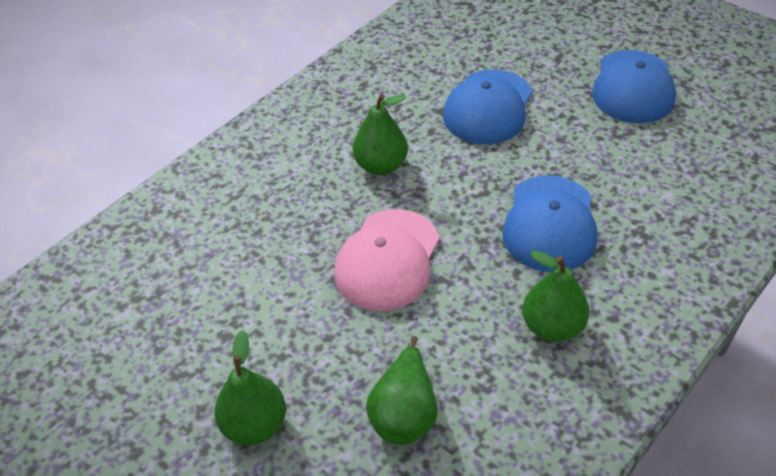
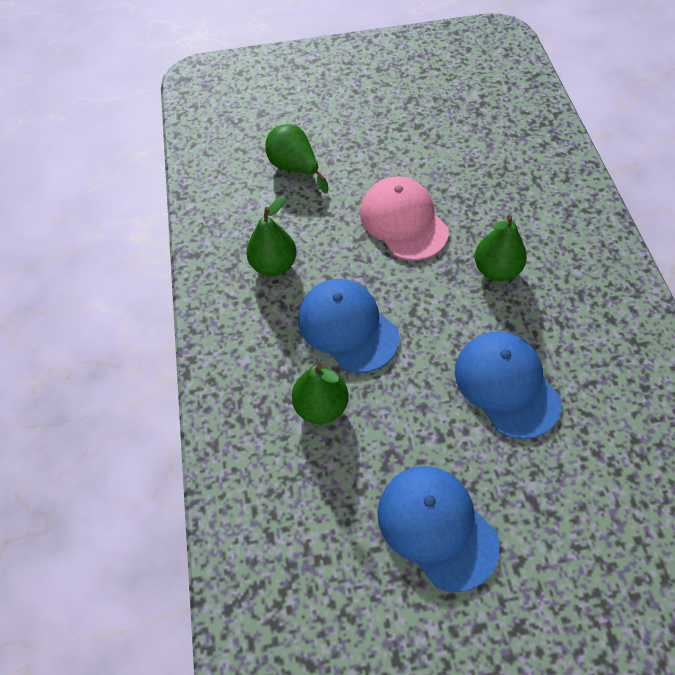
camera: 130 degrees right, 10 degrees up
(255, 425) = (349, 112): green pear -> green pear (321, 406)

